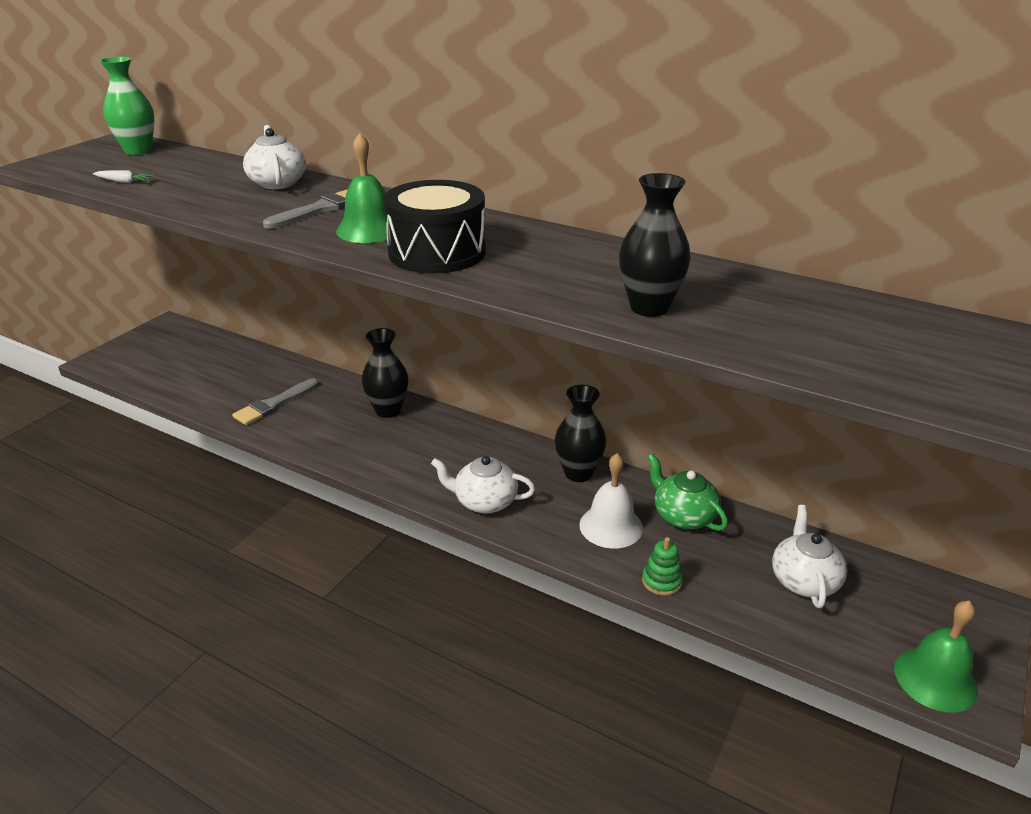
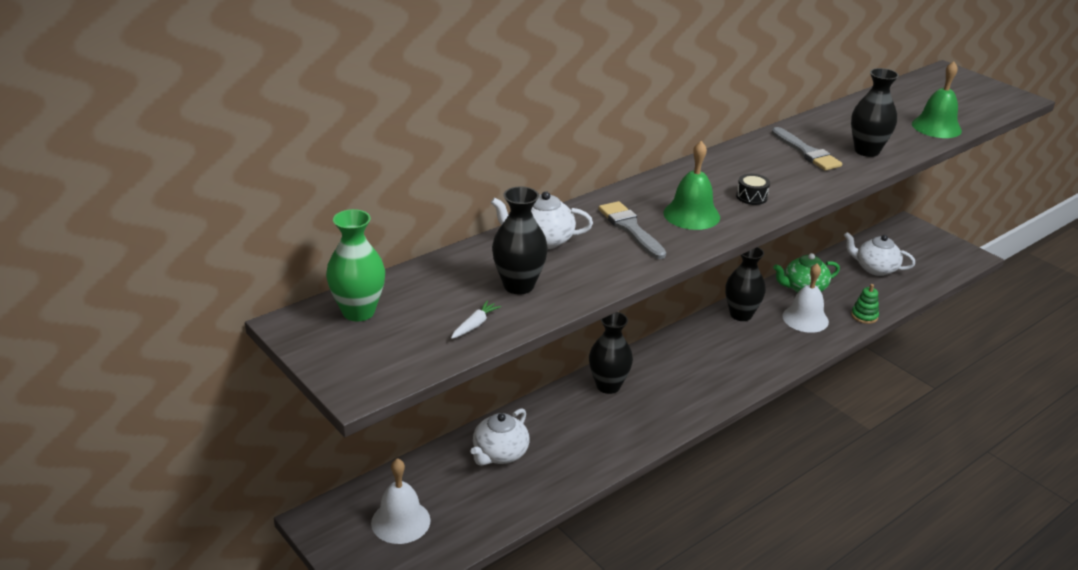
camera: 70 degrees left, 0 degrees up
(170, 354) = (400, 521): none -> white bell
(192, 186) = (518, 285): none -> black vase
(274, 404) = (559, 453): grey brush -> grey brush (806, 152)
(437, 252) = (751, 197): black drum -> black drum, size x0.41
(484, 501) = (759, 364): white teapot -> white teapot (499, 454)
(935, 679) = (955, 260): green bell -> green bell (936, 127)

